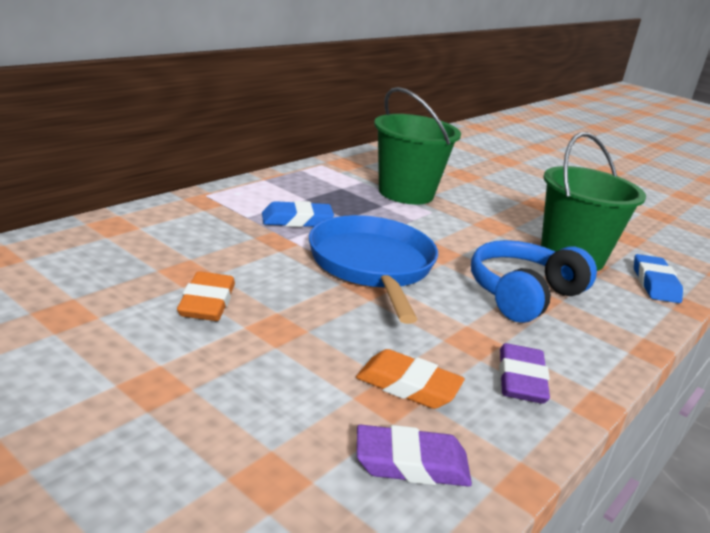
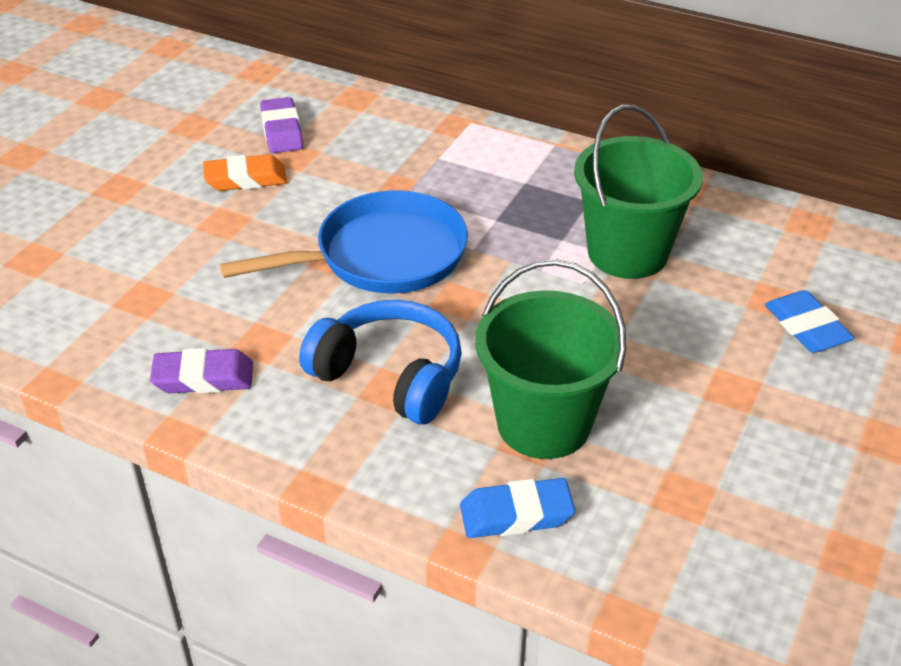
camera: 80 degrees right, 15 degrees up
(297, 220) = (457, 188): blue eraser -> blue eraser (806, 328)
(408, 386) = (165, 307): orange eraser -> none
(411, 463) = (63, 320): purple eraser -> purple eraser (282, 131)

